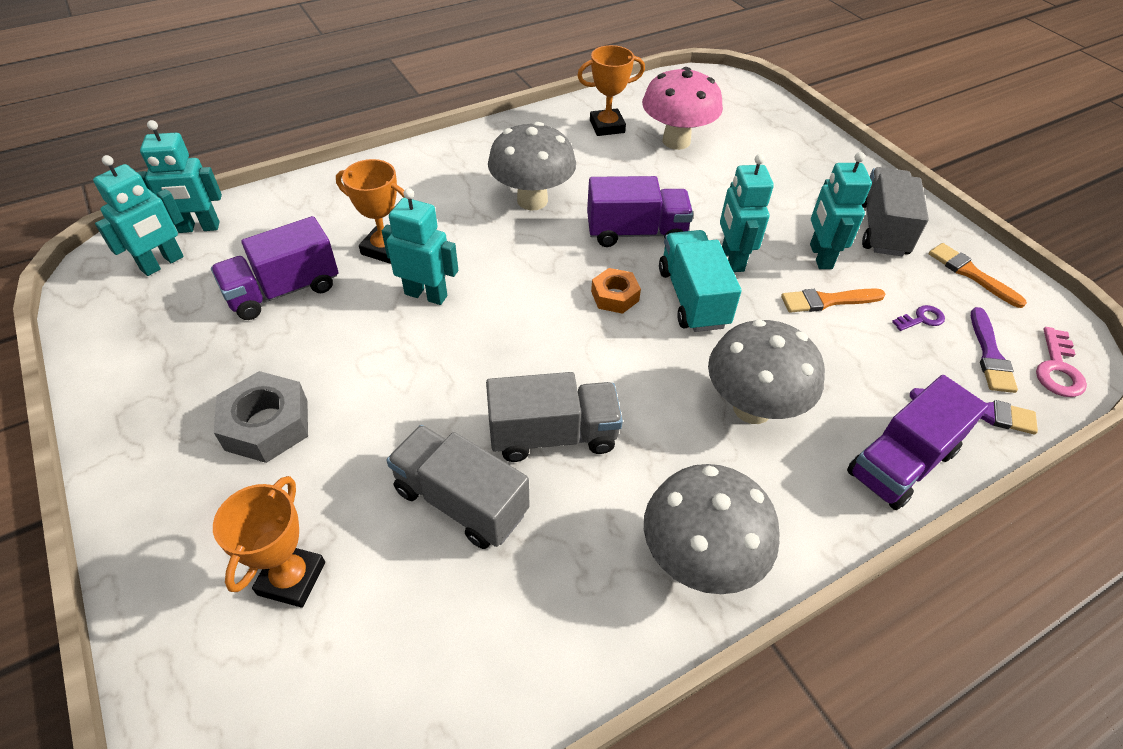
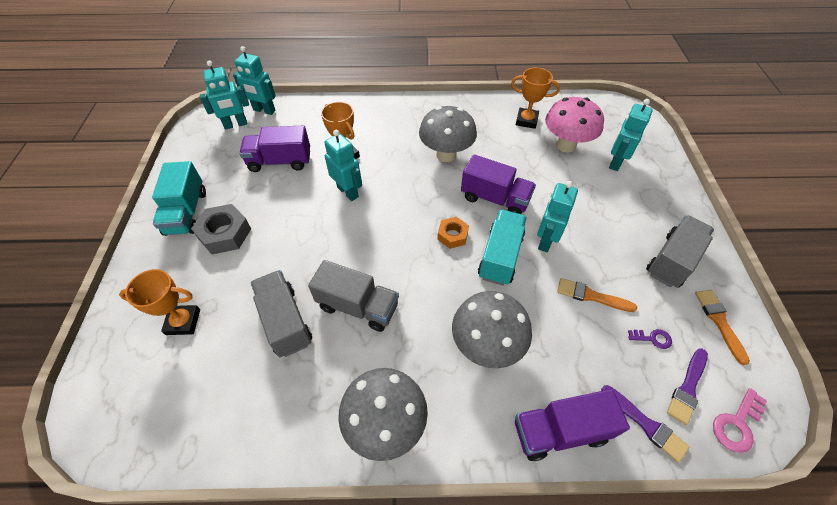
camera: 30 degrees right, 5 degrees up
(171, 420) = (186, 212): none -> turquoise truck
(292, 578) = (183, 322): orange trophy -> orange trophy turned 45 degrees clockwise
(820, 256) = (609, 262): turquoise robot -> turquoise robot (615, 162)

